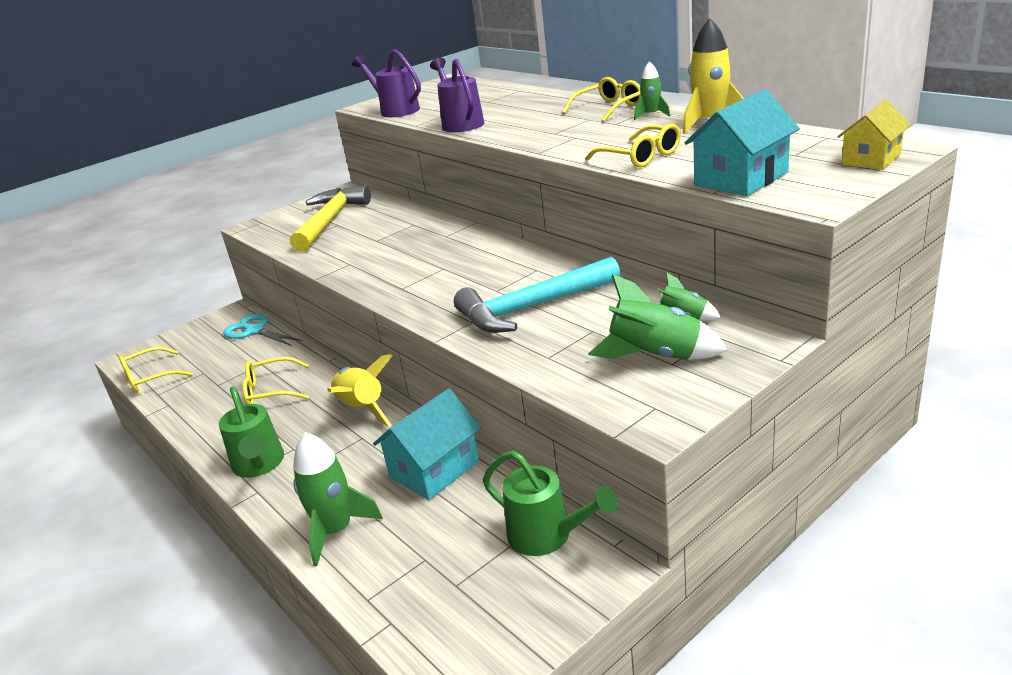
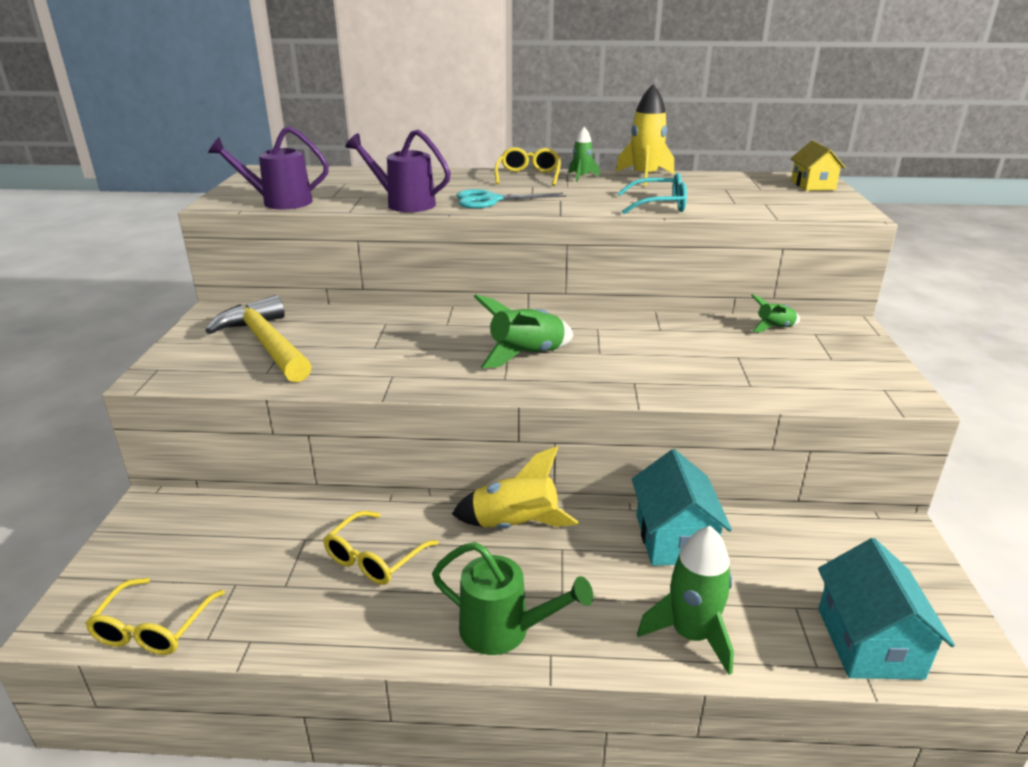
camera: 50 degrees left, 0 degrees up
(254, 331) = (226, 511): turquoise scissors -> turquoise scissors (491, 200)
(531, 308) = (659, 356): turquoise hammer -> none
(548, 536) = (836, 537): green watering can -> none
(640, 157) = (659, 205): yellow glasses -> turquoise glasses
(656, 356) = (813, 358): green rocket -> green rocket (526, 355)
(741, 179) = (771, 208): turquoise house -> turquoise house (869, 642)

